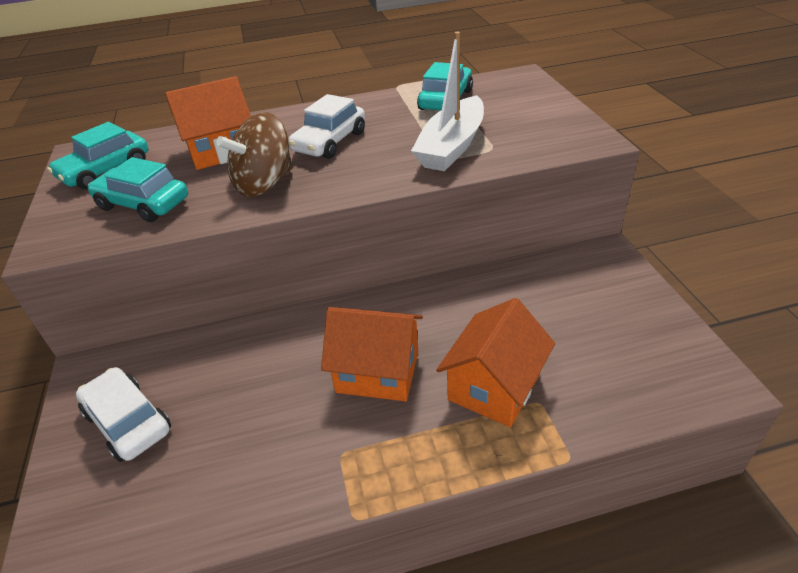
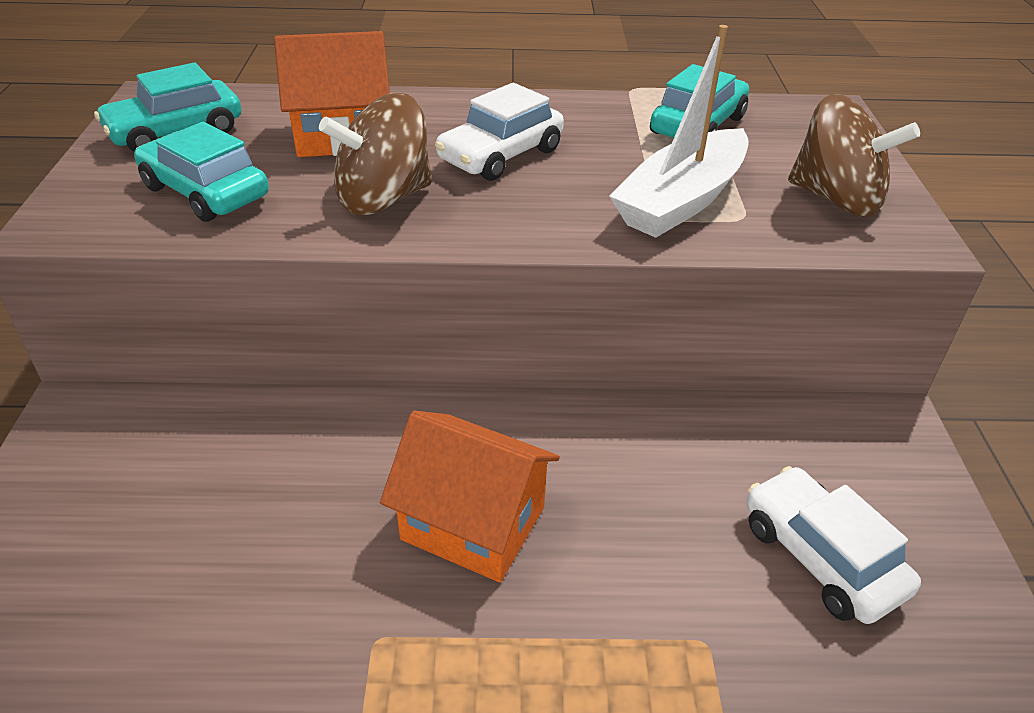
camera: 10 degrees right, 0 degrees up
(128, 422) = (99, 504): white car -> white car (821, 557)
(494, 387) = (642, 596): orange house -> none
(543, 127) = (836, 199): none -> brown spinning top

